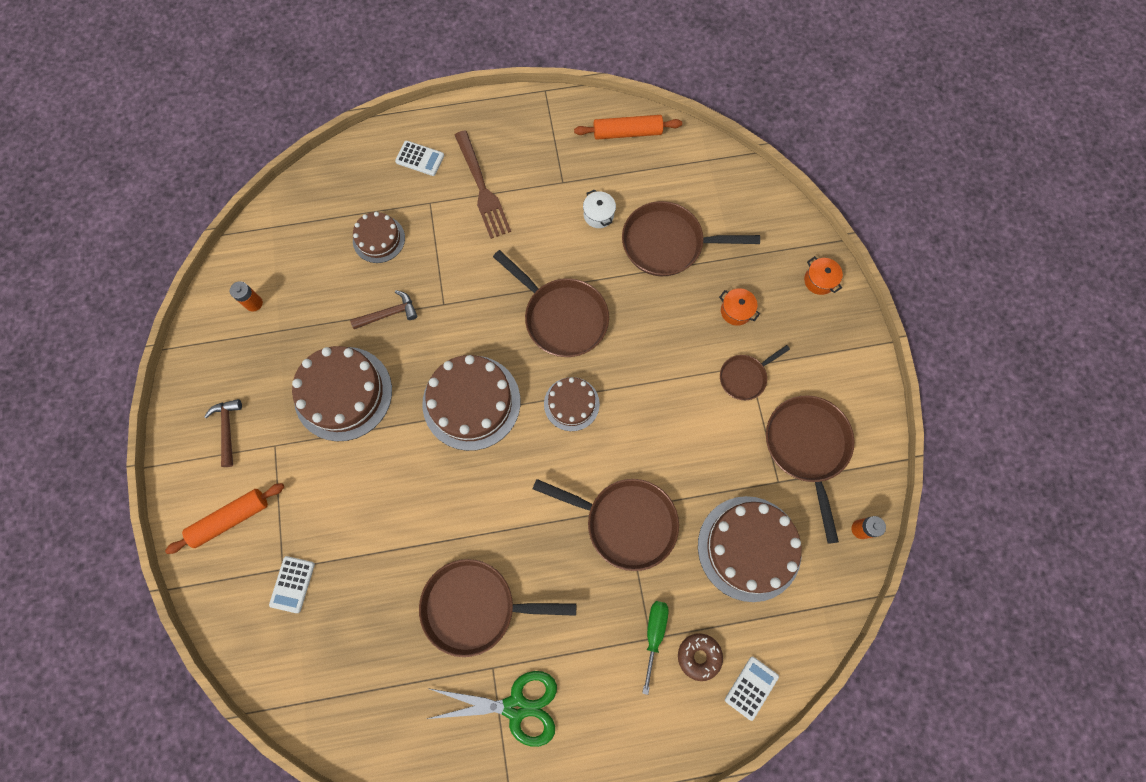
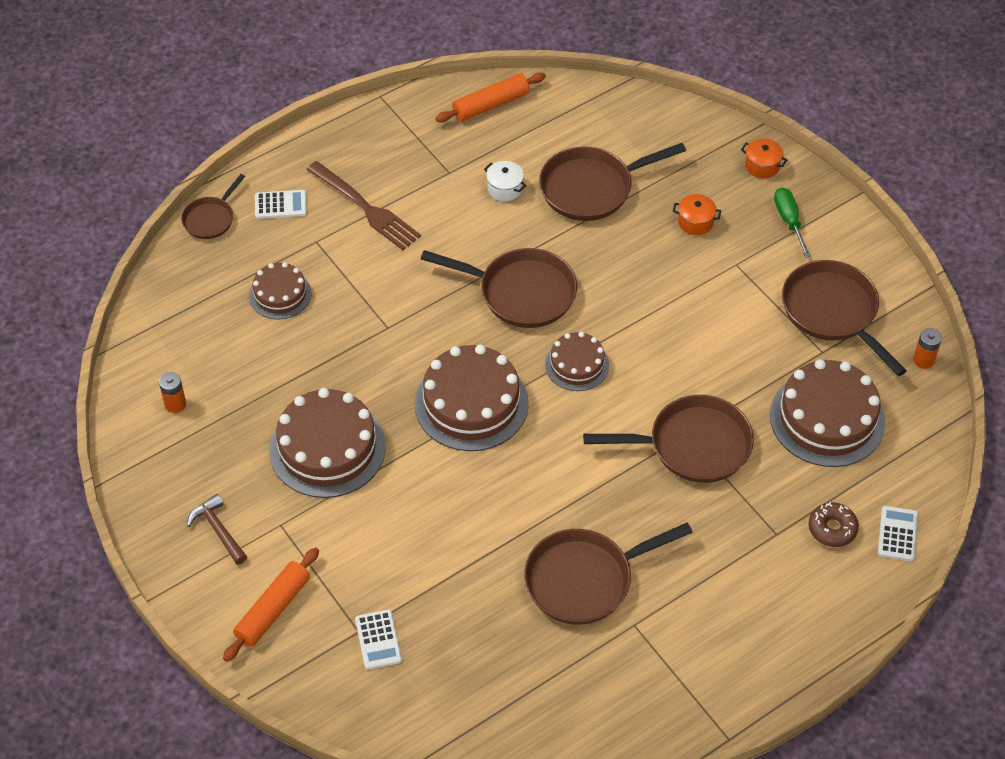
camera: 25 degrees left, 20 degrees down
(389, 314) = (333, 358): brown hammer -> none
(516, 706) = (678, 647): green scissors -> none
(654, 634) = (778, 529): green screwdriver -> green screwdriver (789, 221)
(744, 377) = (737, 275): brown pan -> brown pan (210, 219)

